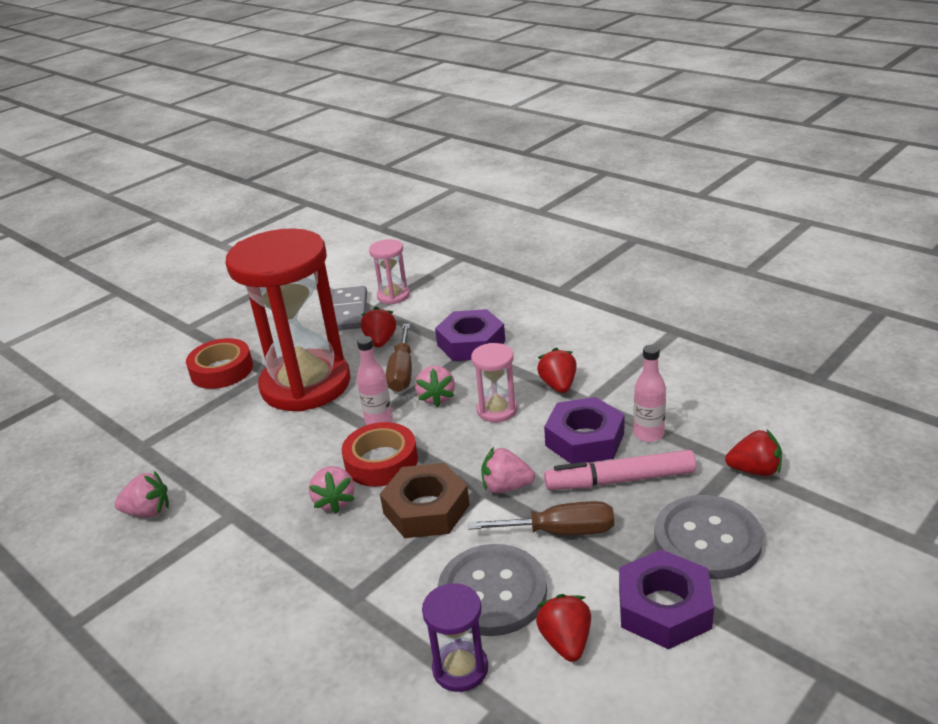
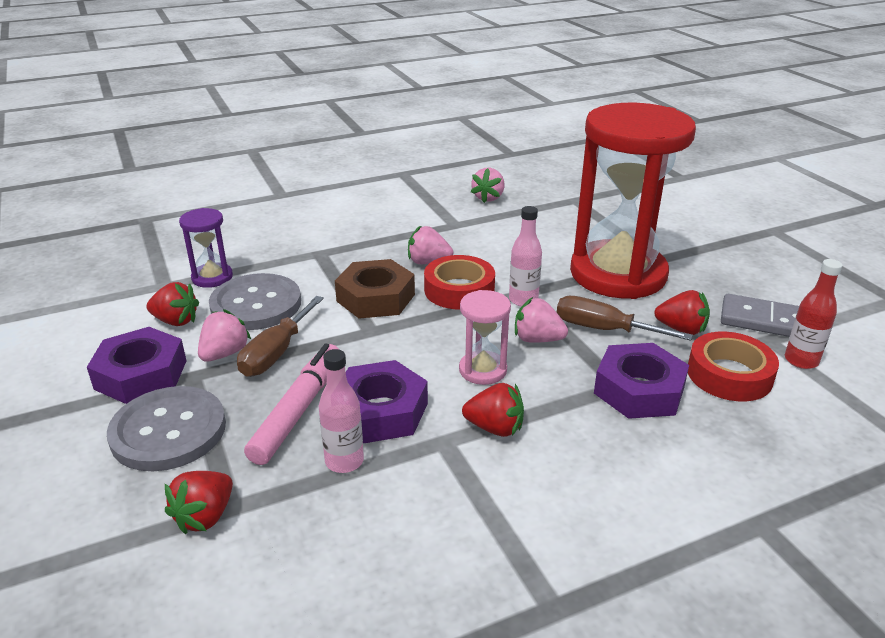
camera: 110 degrees right, 0 degrees up
(222, 370) = (674, 238): red tape -> red tape (729, 375)
(393, 296) = (801, 360): pink hourglass -> red bottle
(506, 487) = (360, 342): pink strawberry -> pink strawberry (224, 353)

